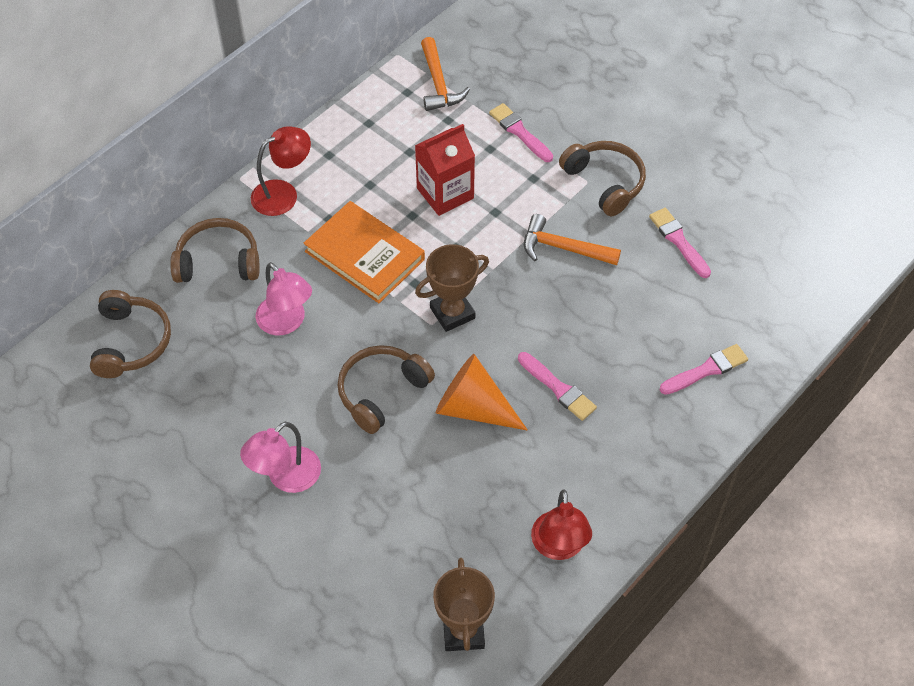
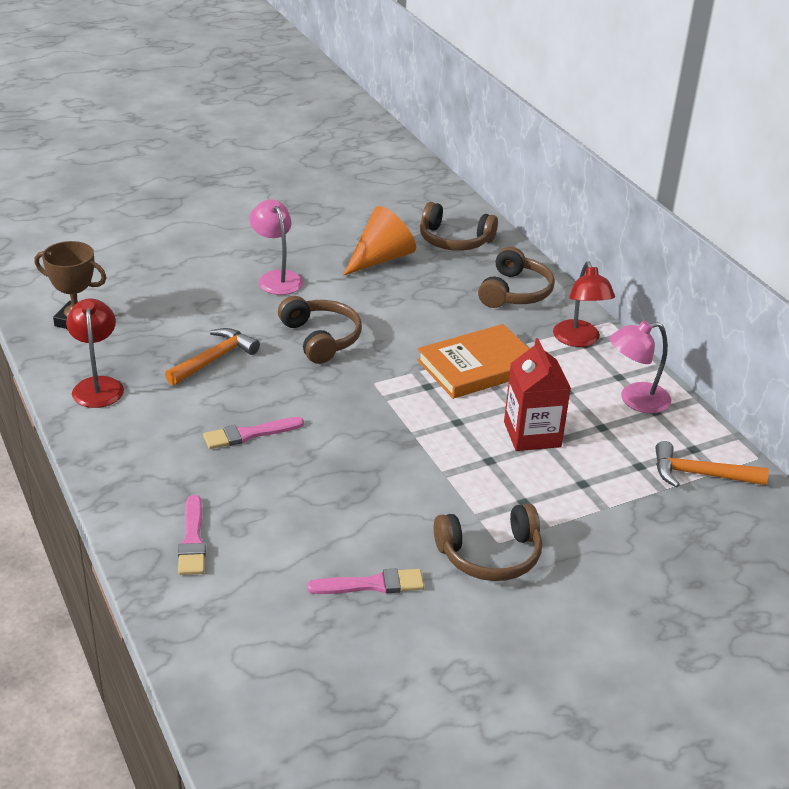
camera: 110 degrees right, 20 degrees down
(286, 323) = (427, 310): pink lamp -> pink lamp (635, 400)
(452, 313) = (378, 397): brown trophy -> none
(473, 407) = (268, 380): orange cone -> orange cone (381, 259)
(519, 132) = (599, 513): pink brush -> none
(559, 547) = (98, 385): red lamp -> red lamp turned 60 degrees clockwise
(563, 248) = (414, 492): orange hammer -> orange hammer (214, 359)

